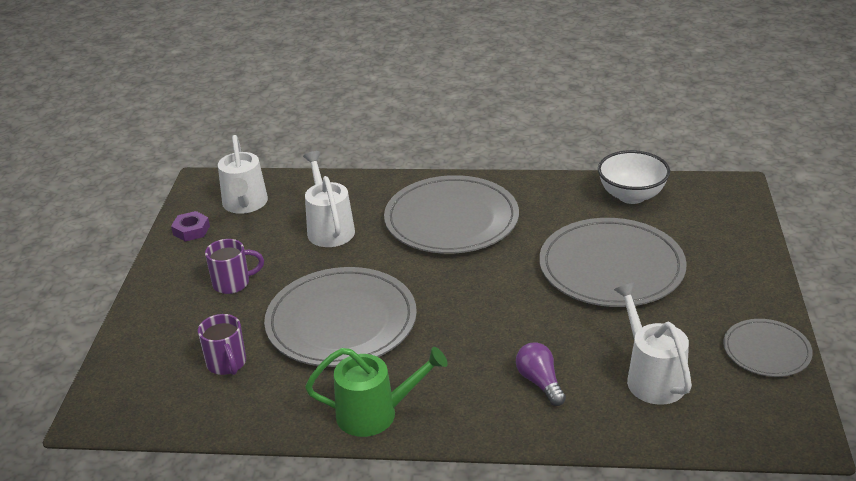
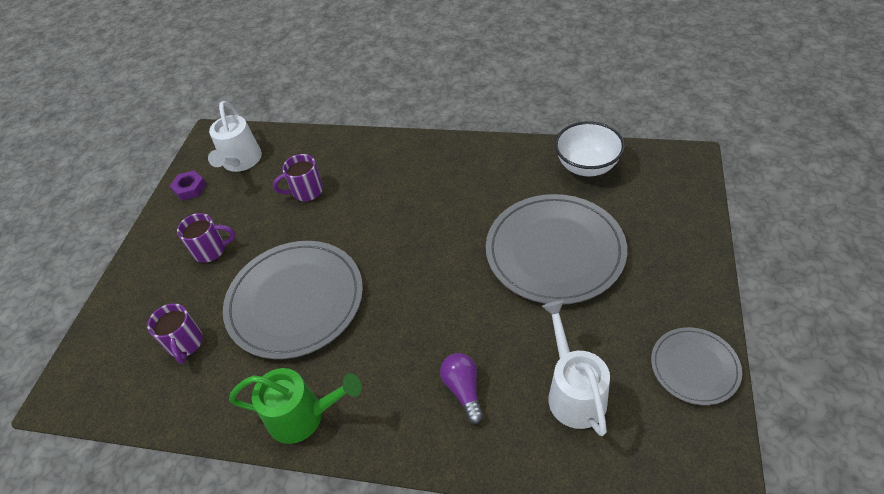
camera: 10 degrees right, 15 degrees up
(329, 228) = (306, 191): white watering can -> purple mug
(451, 219) = (416, 187): grey plate -> none

